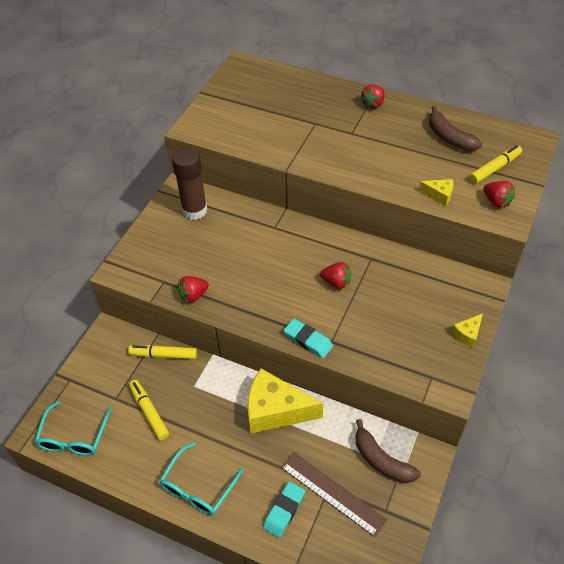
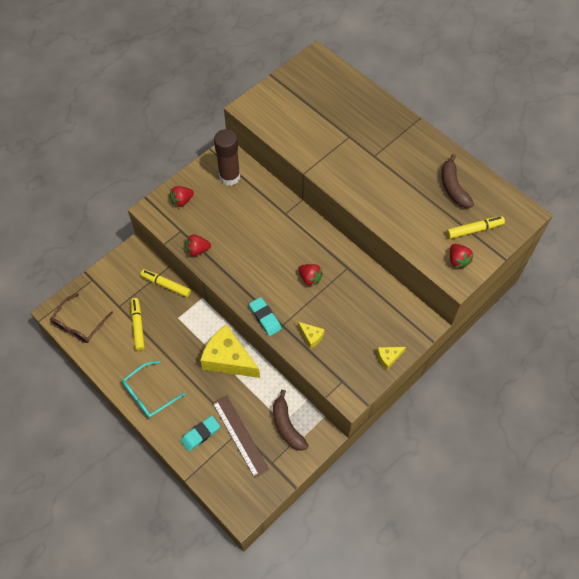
camera: 20 degrees right, 10 degrees up
(74, 437) = (79, 324): turquoise glasses -> brown glasses
(373, 104) = (406, 133): red strawberry -> red strawberry (182, 201)
(439, 195) = (414, 238): yellow cheese -> yellow cheese (311, 336)

